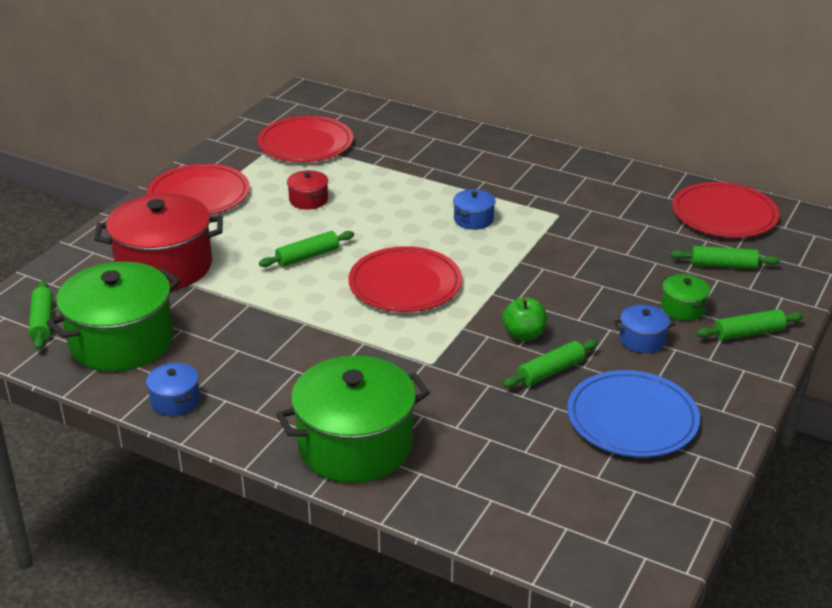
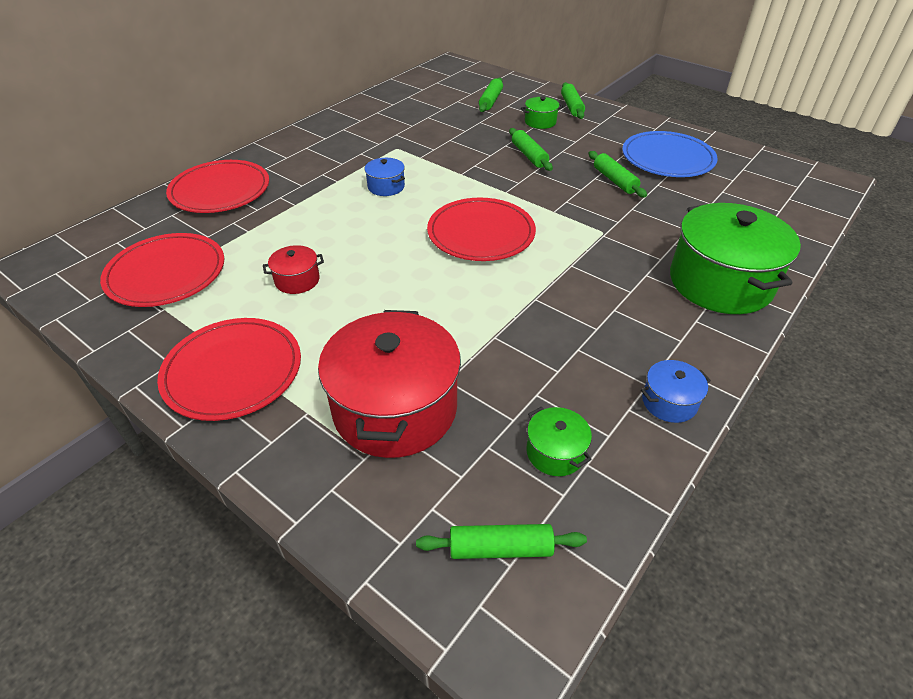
camera: 80 degrees left, 10 degrees up
(121, 341) = (555, 452): green pot -> green pot, size x0.44
(308, 256) = (413, 288): green rolling pin -> green rolling pin (529, 155)
(524, 335) = (566, 185): green apple -> none
(642, 340) = (577, 141): blue pot -> none
(724, 215) = (426, 90): red plate -> red plate (220, 190)

